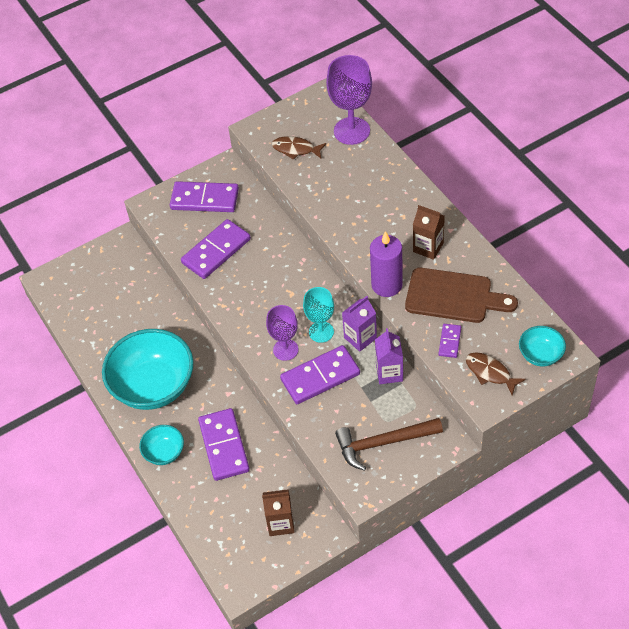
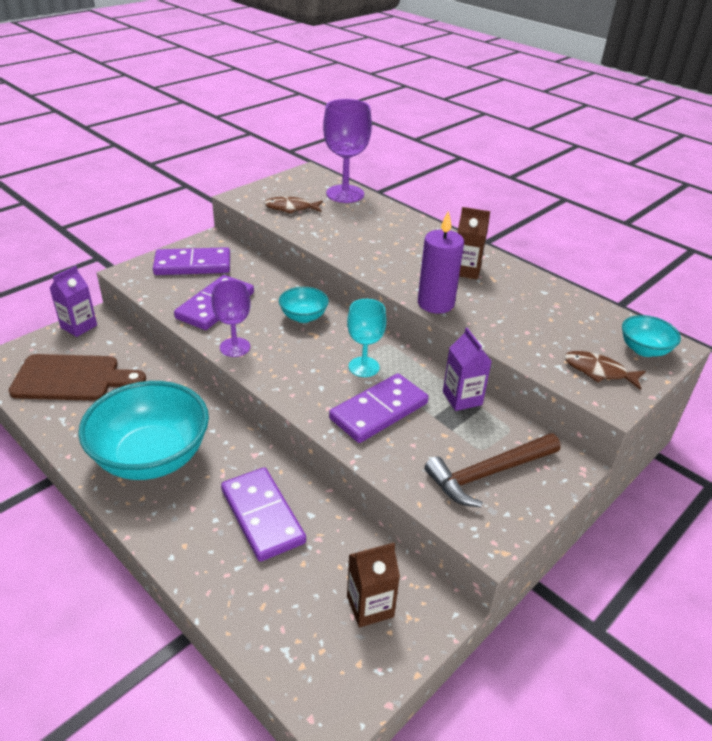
camera: 20 degrees left, 15 degrees down
(164, 452) = (178, 535): turquoise bowl -> turquoise bowl (303, 317)
(285, 350) = (325, 388): purple goblet -> purple goblet (235, 347)
(360, 338) = (413, 368): purple carton -> purple carton (79, 326)
(450, 342) = (534, 347): purple domino -> none
(453, 296) = (516, 307): brown cutting board -> brown cutting board (72, 378)

